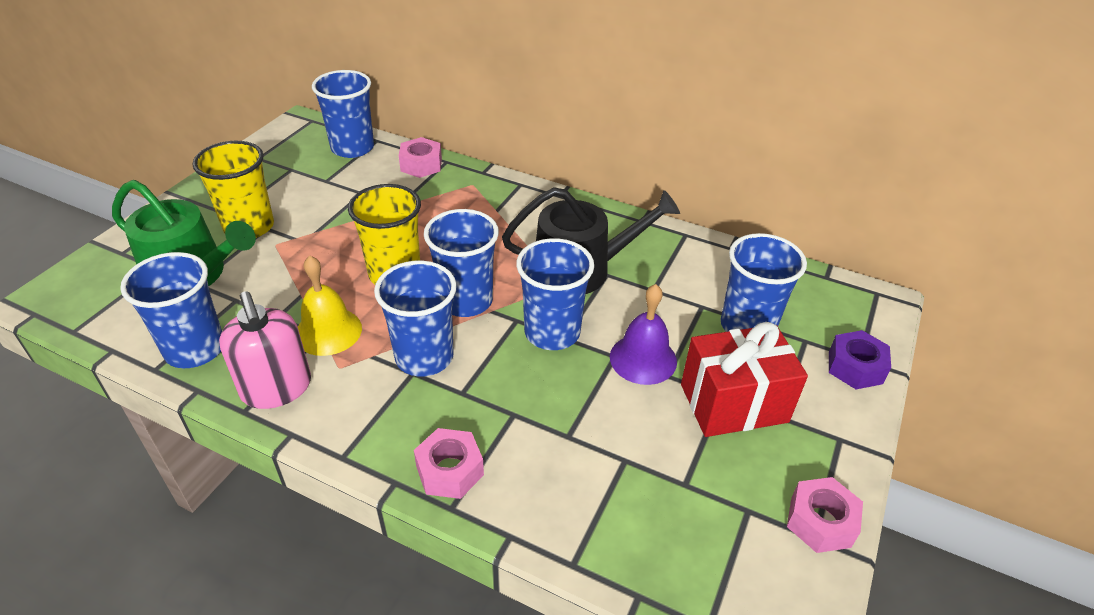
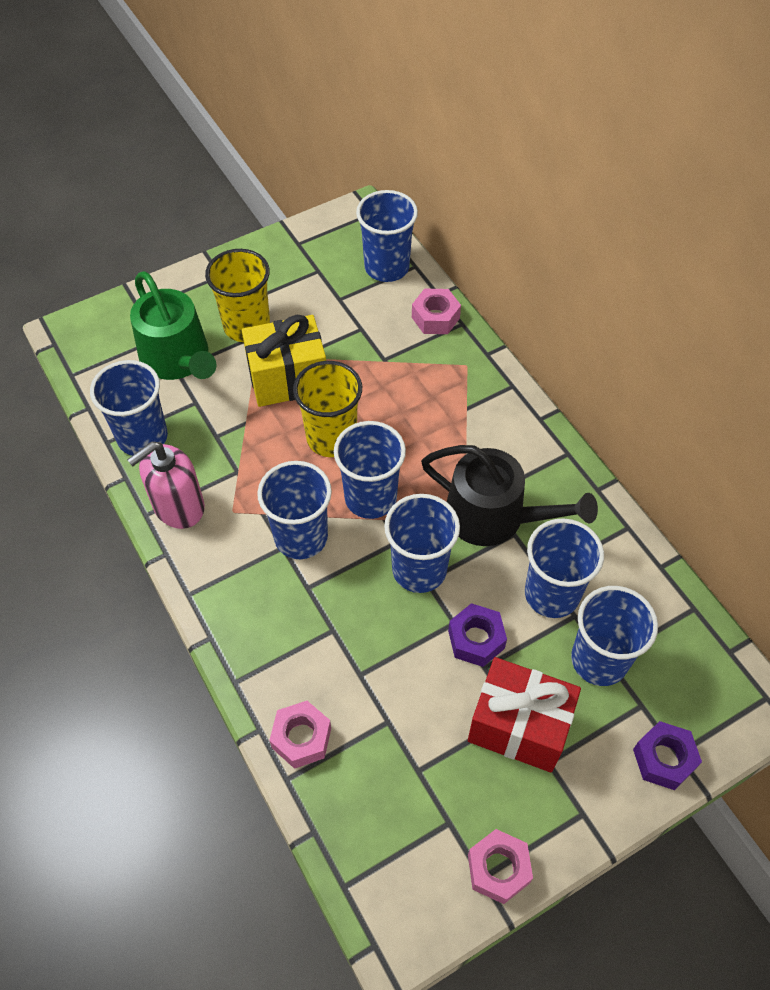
camera: 35 degrees right, 15 degrees up
(276, 388) = (178, 506): pink soap dispenser -> pink soap dispenser turned 45 degrees clockwise
(319, 248) = (288, 378): none -> yellow gift
(328, 331) = (245, 471): yellow bell -> none
(449, 470) = (253, 651): pink nut -> pink nut (301, 738)
(643, 359) = (476, 639): purple bell -> purple nut
(672, 300) = (552, 594): none -> blue cup

